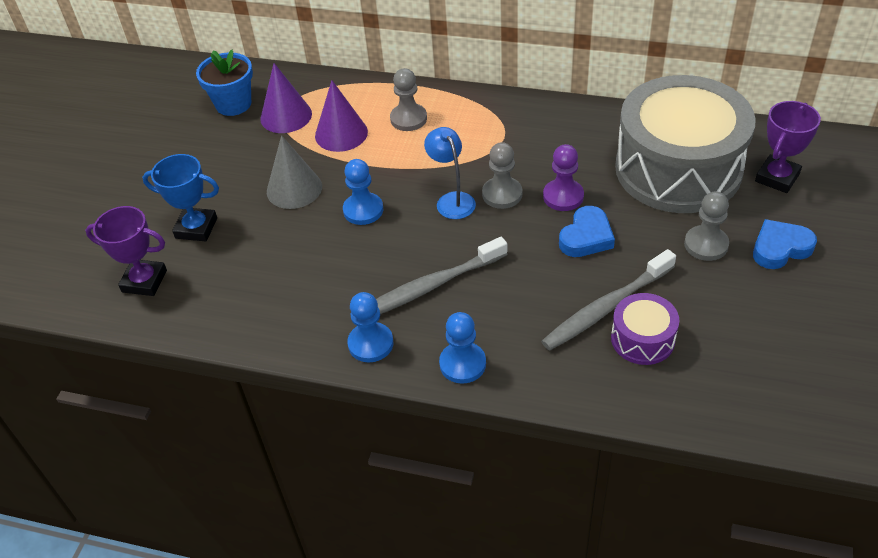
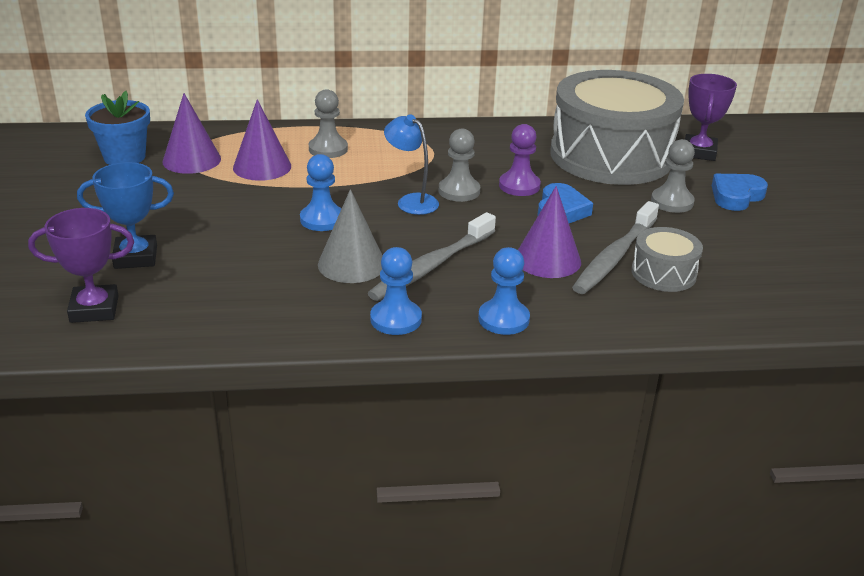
camera: 25 degrees left, 15 degrees down
(294, 189) = (234, 213): grey cone -> grey cone (351, 264)
(540, 299) = (547, 259): none -> purple cone
(642, 339) = (663, 273): purple drum -> grey drum

